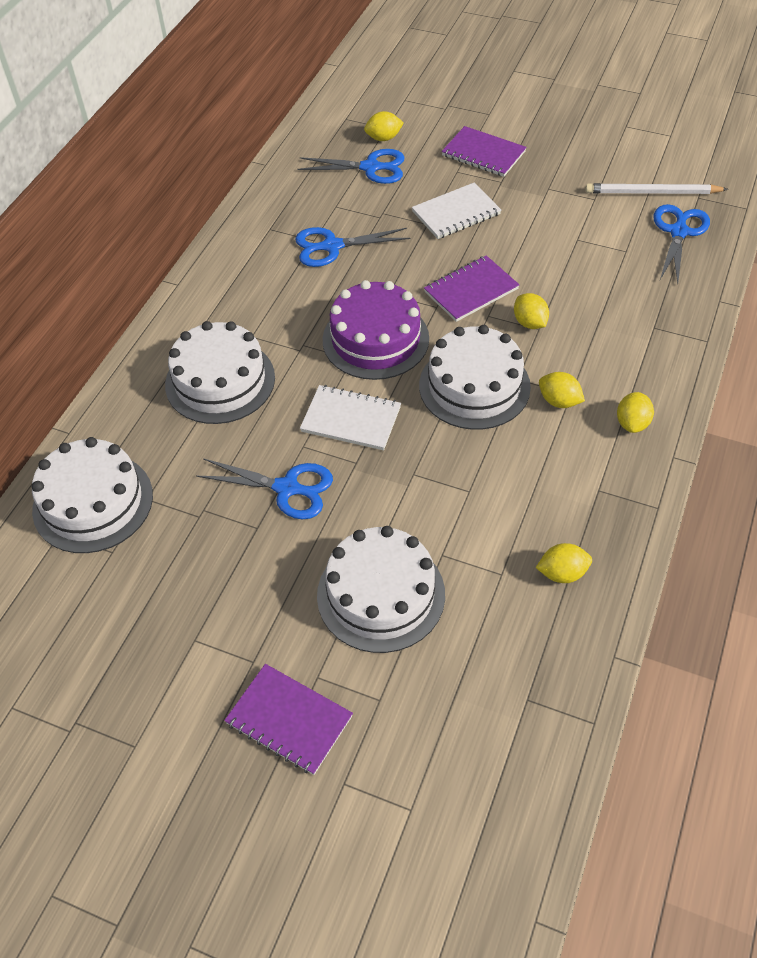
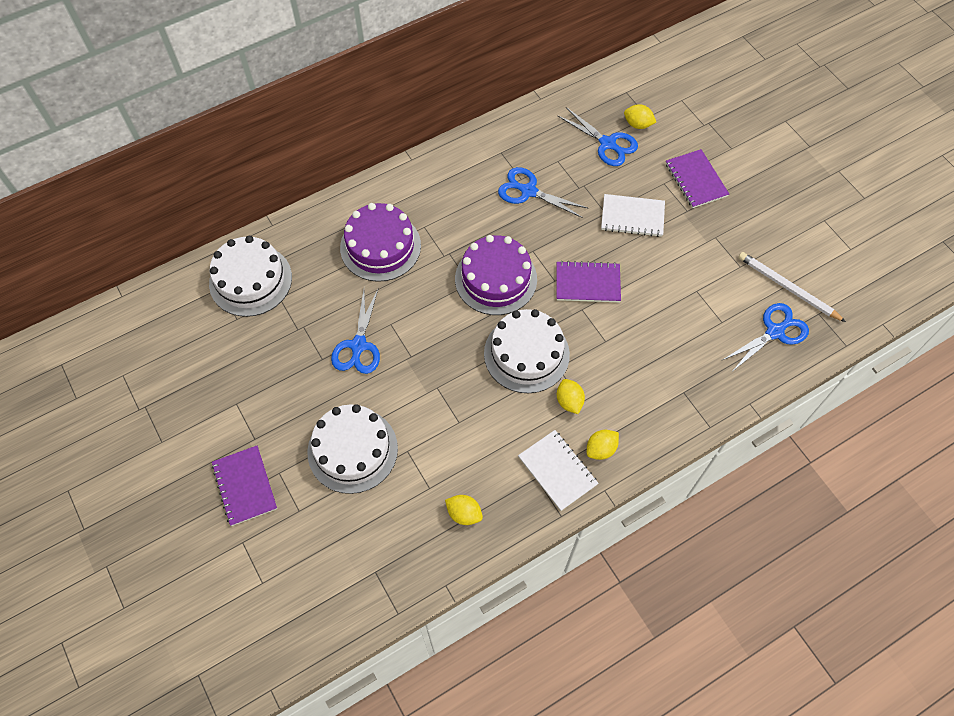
camera: 35 degrees right, 10 degrees up
(220, 381) = (380, 246): white cake -> purple cake
(287, 488) = (358, 345): blue scissors -> blue scissors turned 45 degrees clockwise
(351, 419) = (432, 325): white notebook -> white notebook (557, 471)
(529, 323) = (603, 333): yellow lemon -> none

